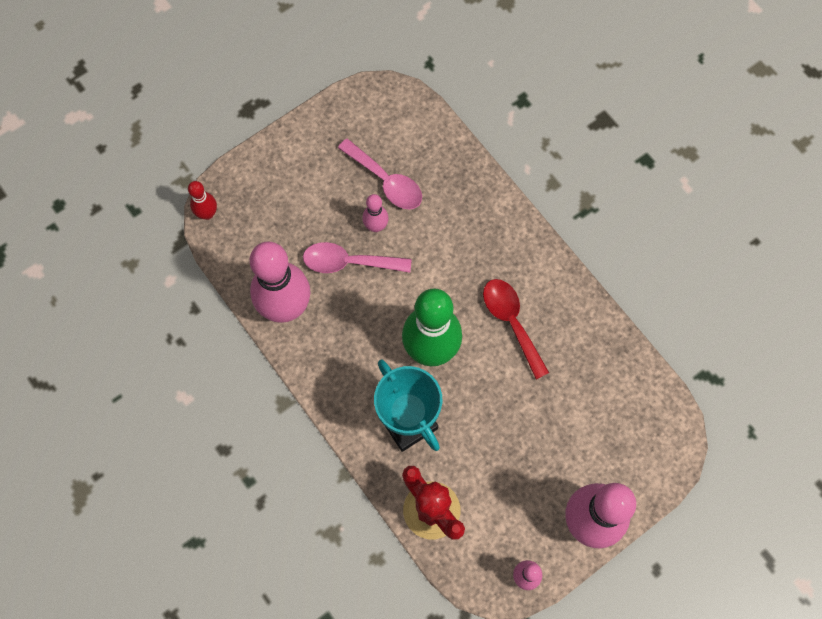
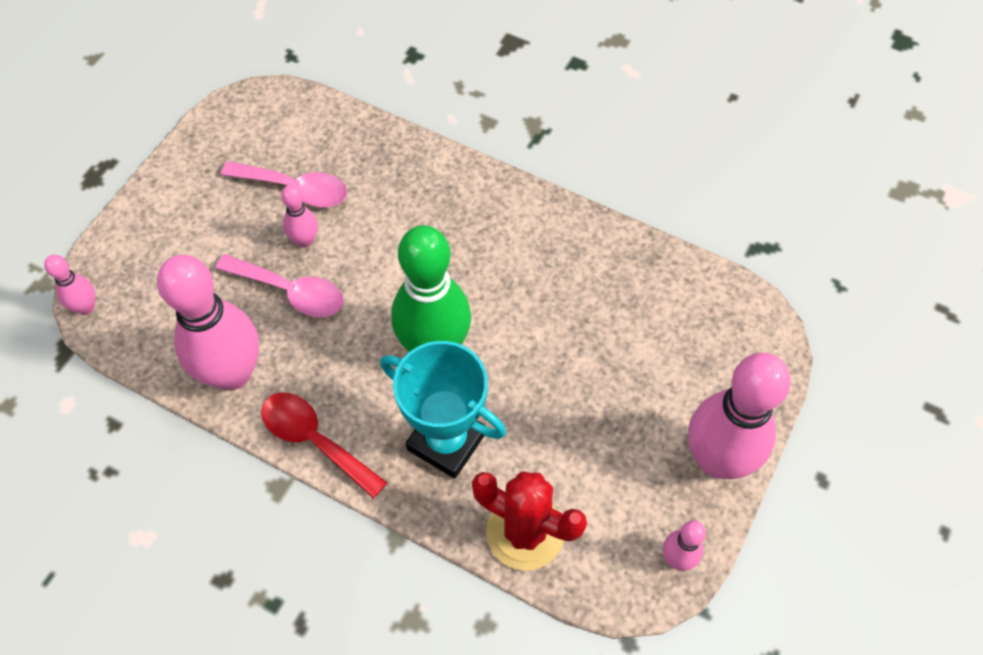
camera: 25 degrees left, 10 degrees down
(207, 214) = (86, 307): red bowling pin -> pink bowling pin
(349, 262) = (290, 291): pink spoon -> pink spoon turned 135 degrees counterclockwise
(511, 322) = (515, 279): red spoon -> red spoon (315, 440)

